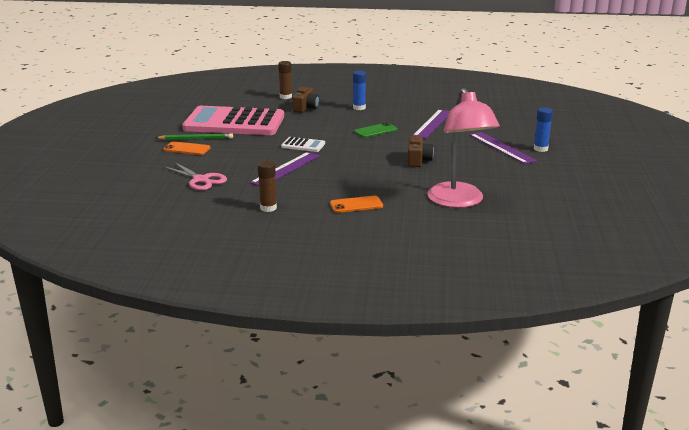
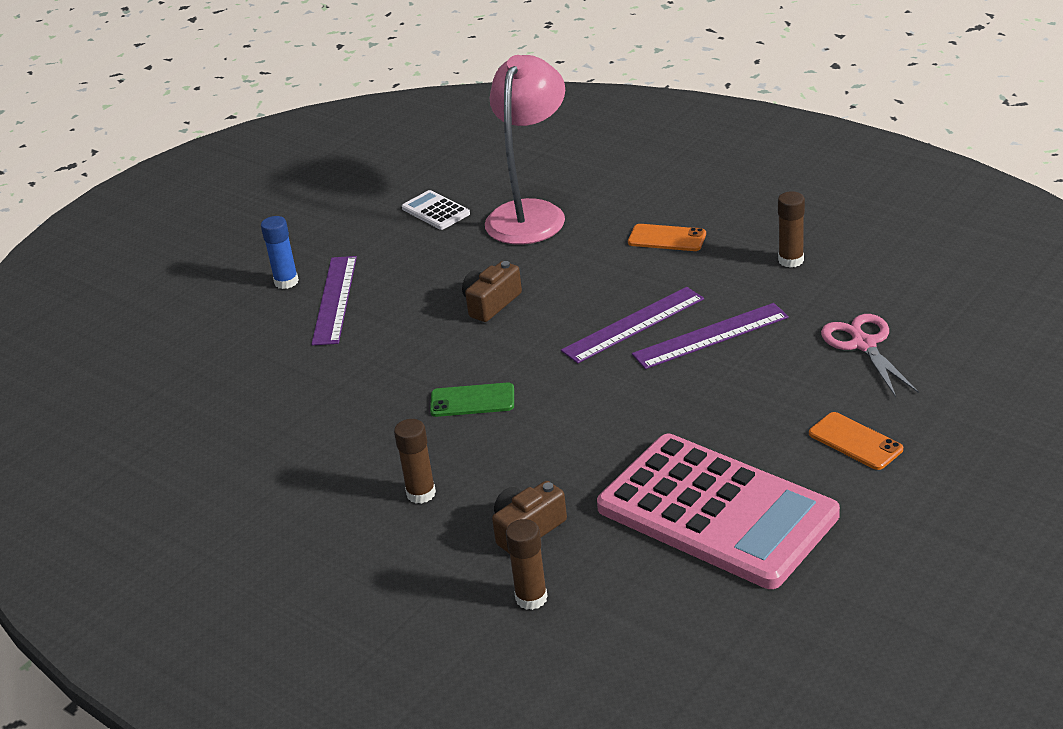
camera: 145 degrees left, 10 degrees up
(196, 139) = (824, 471): green pencil -> none
(303, 145) = (635, 392): white calculator -> white calculator (435, 211)
(359, 108) = (421, 493): blue glue stick -> brown glue stick
(432, 123) = (353, 394): purple ruler -> purple ruler (633, 325)

